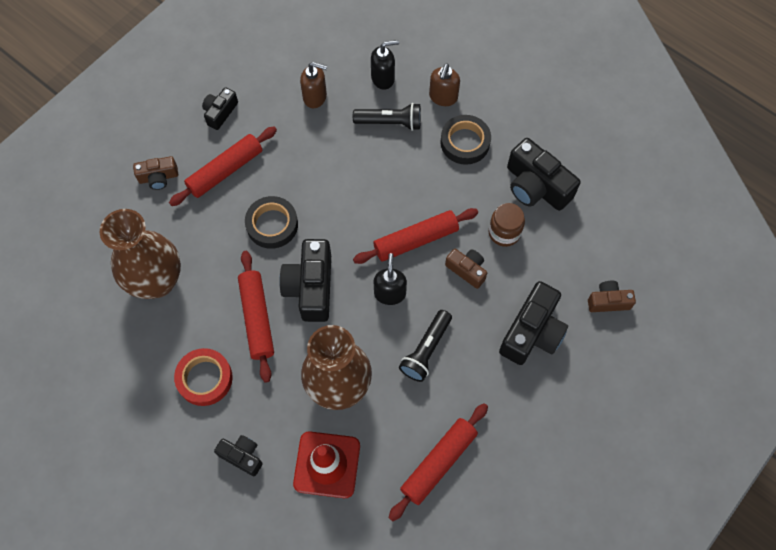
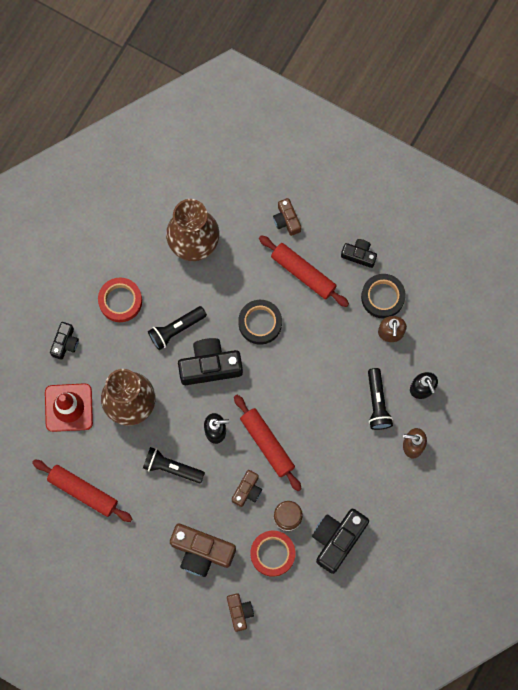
camera: 80 degrees right, 10 degrees up
(257, 318) = (176, 329): red rolling pin -> black flashlight
(465, 142) = (369, 471): black tape -> black tape (382, 297)
(532, 332) = (201, 551): black camera -> brown camera
(544, 255) = (272, 554): none -> red tape

